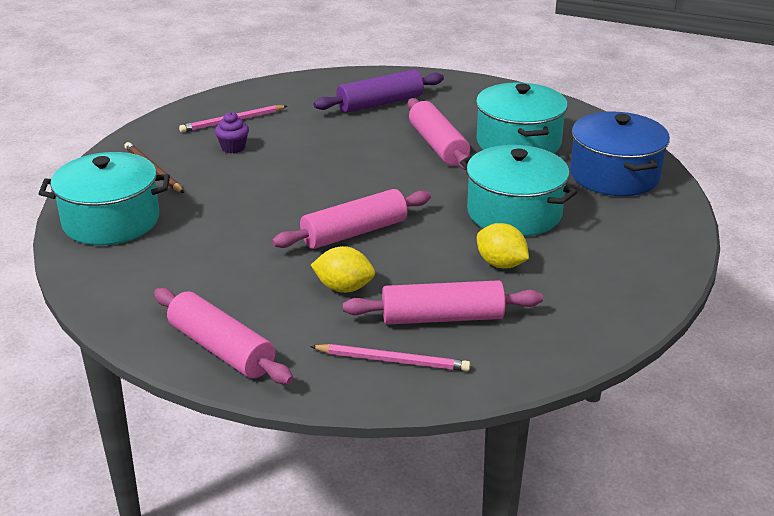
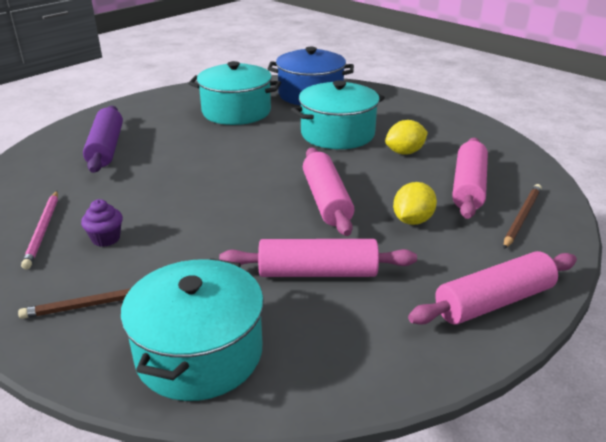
camera: 70 degrees left, 0 degrees up
(393, 360) = (522, 217): pink pencil -> brown pencil
(438, 145) = (211, 139): pink rolling pin -> pink rolling pin (317, 272)

